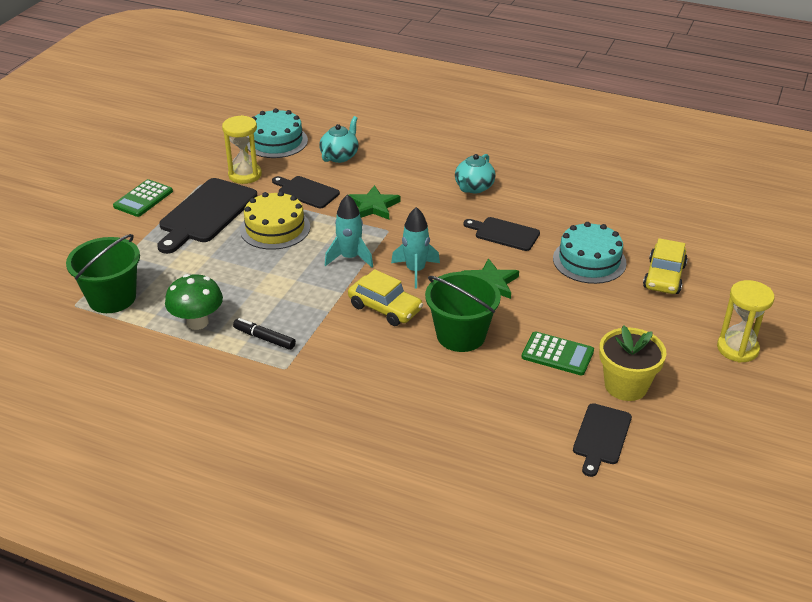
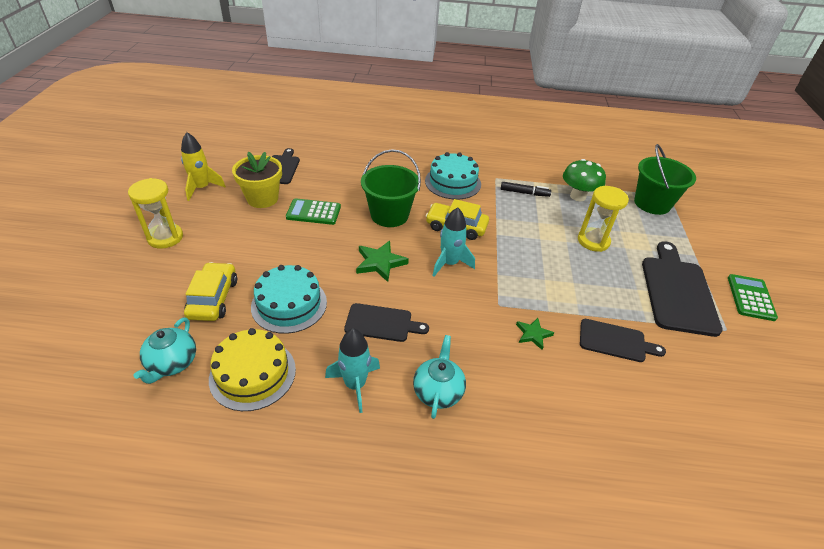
camera: 160 degrees right, 5 degrees up
(245, 175) = (699, 353): yellow hourglass -> yellow hourglass (593, 241)
(275, 228) = (602, 286): yellow cake -> yellow cake (252, 374)
(276, 141) = (729, 428): turquoise cake -> turquoise cake (453, 182)
(340, 156) = (630, 415): turquoise teapot -> turquoise teapot (172, 363)
(350, 258) = (513, 266): turquoise rocket -> turquoise rocket (355, 385)
(373, 206) = (533, 334): green star -> green star, size x0.64
(714, 417) = (202, 188): none -> yellow rocket

